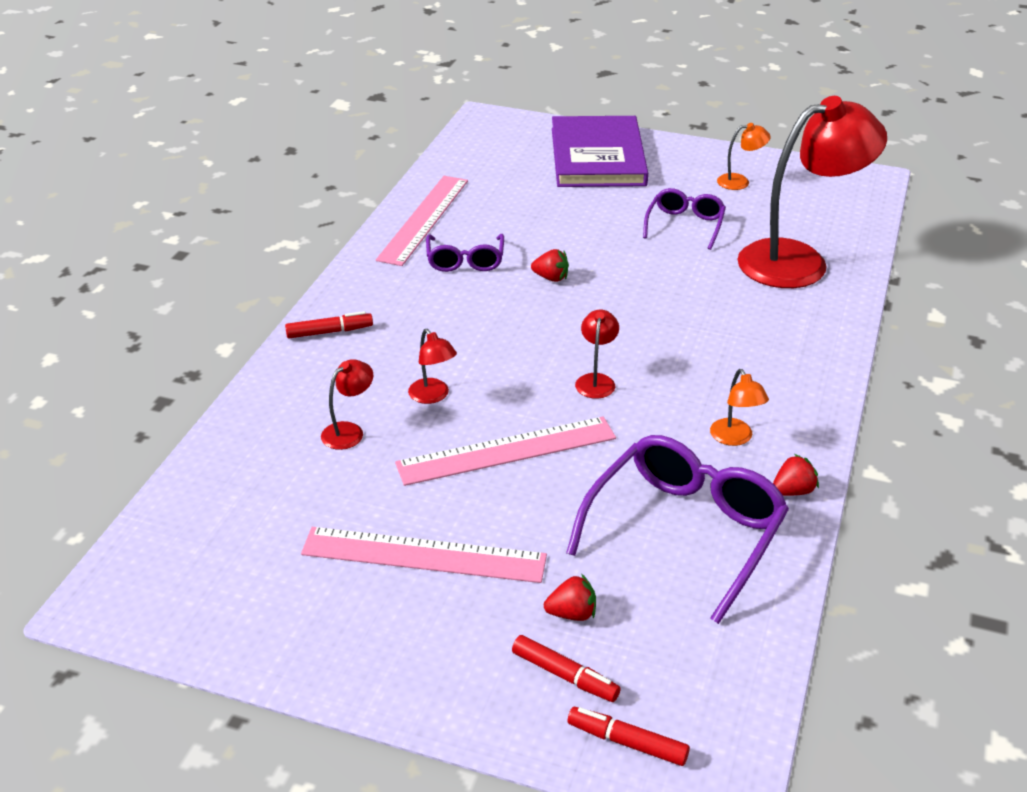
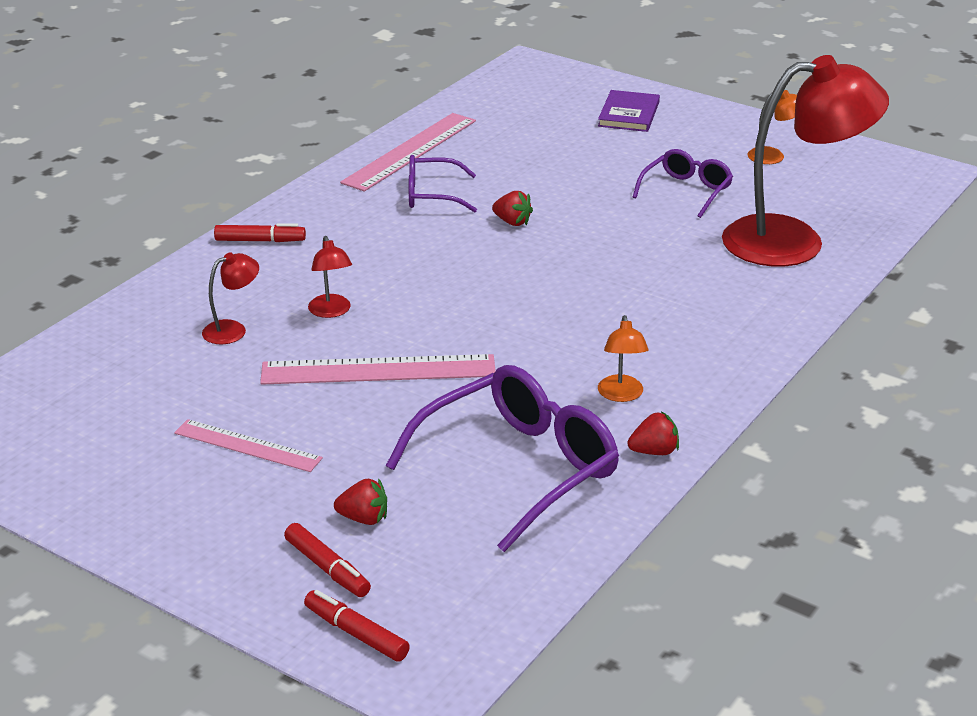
camera: 15 degrees right, 5 degrees down
(423, 555) = (247, 446): pink ruler -> pink ruler, size x0.63
(465, 261) = (431, 195): purple glasses -> purple glasses turned 75 degrees clockwise
(596, 380) = (505, 322): red lamp -> none
(597, 157) = (628, 114): purple book -> purple book, size x0.52

